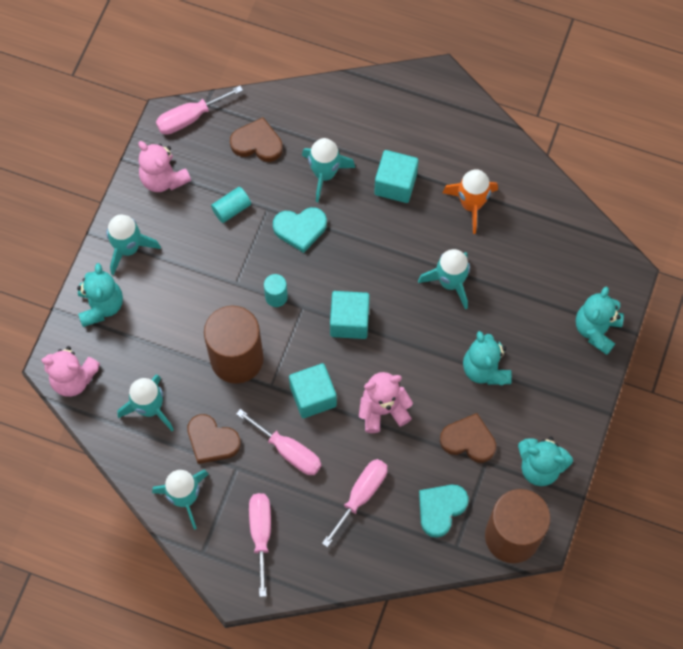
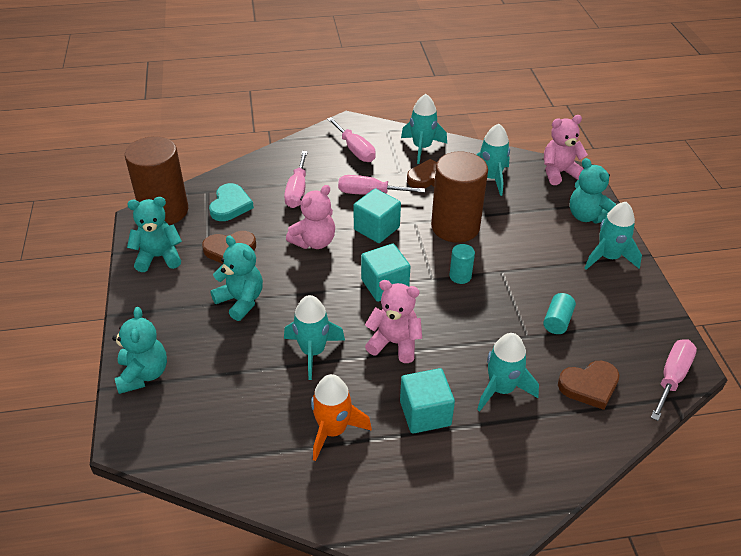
camera: 150 degrees right, 25 degrees down
(163, 179) = (637, 317): pink teddy bear -> pink teddy bear (394, 343)
(300, 229) = (484, 333): turquoise heart -> none

